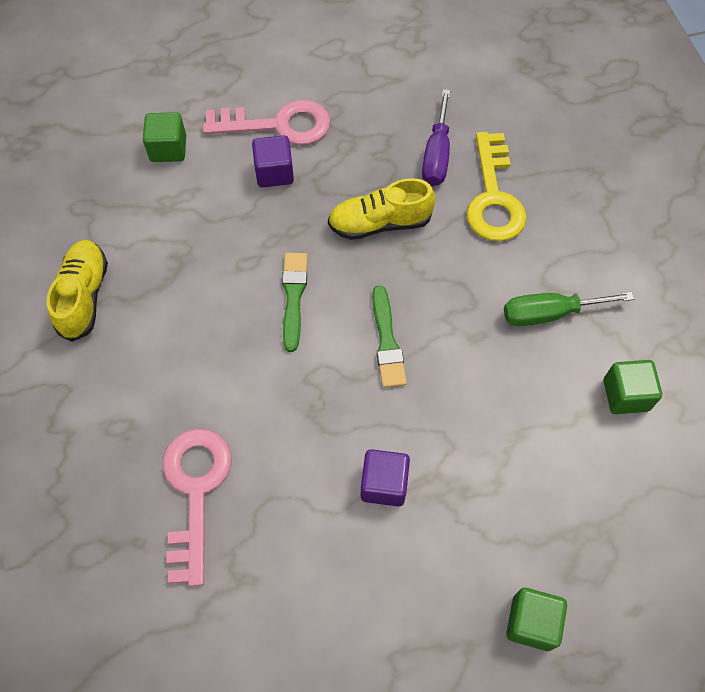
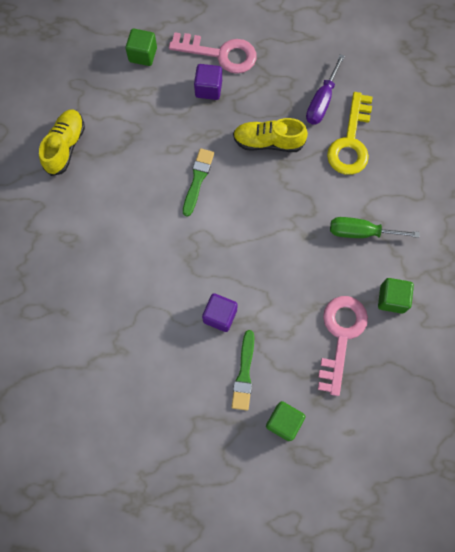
camera: 15 degrees right, 10 degrees up
(195, 491) = (104, 290): pink key -> pink key (341, 336)
(387, 341) = (249, 224): green brush -> green brush (244, 373)

